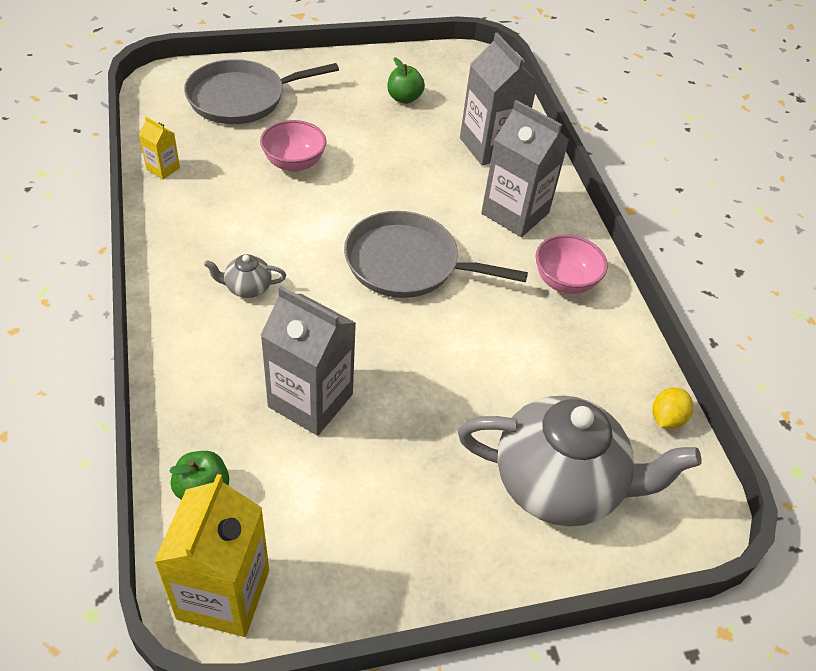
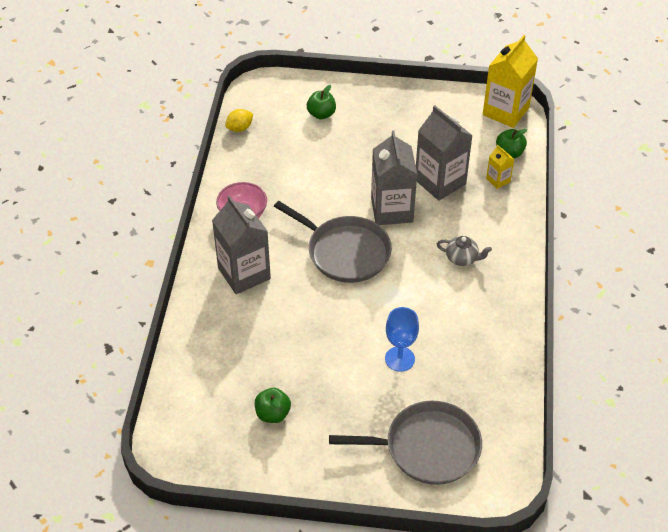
camera: 155 degrees left, 0 degrees up
(163, 168) = (509, 377): yellow carton -> yellow carton (498, 180)
(294, 163) = (399, 359): pink bowl -> blue goblet
(490, 146) = (225, 340): grey carton -> grey carton (392, 210)
(559, 484) = (321, 114): grey teapot -> green apple

